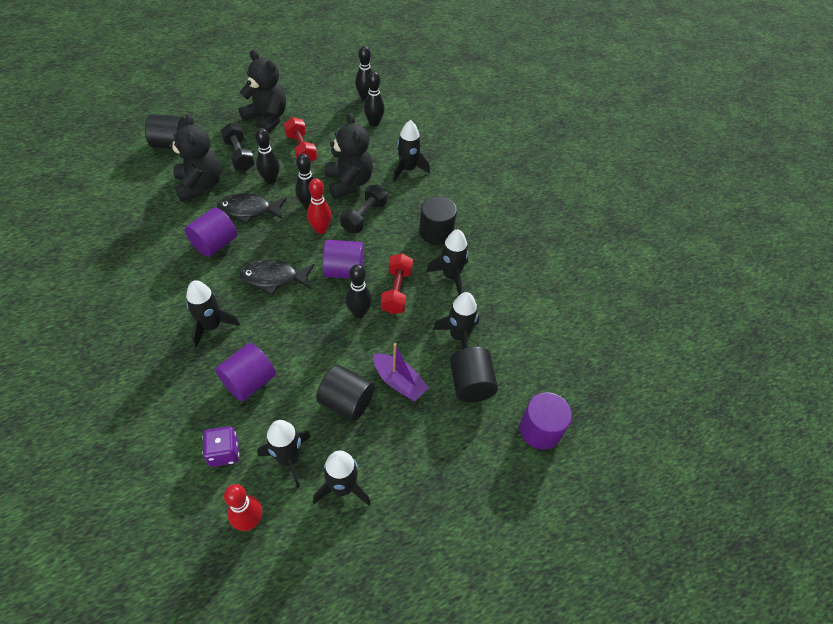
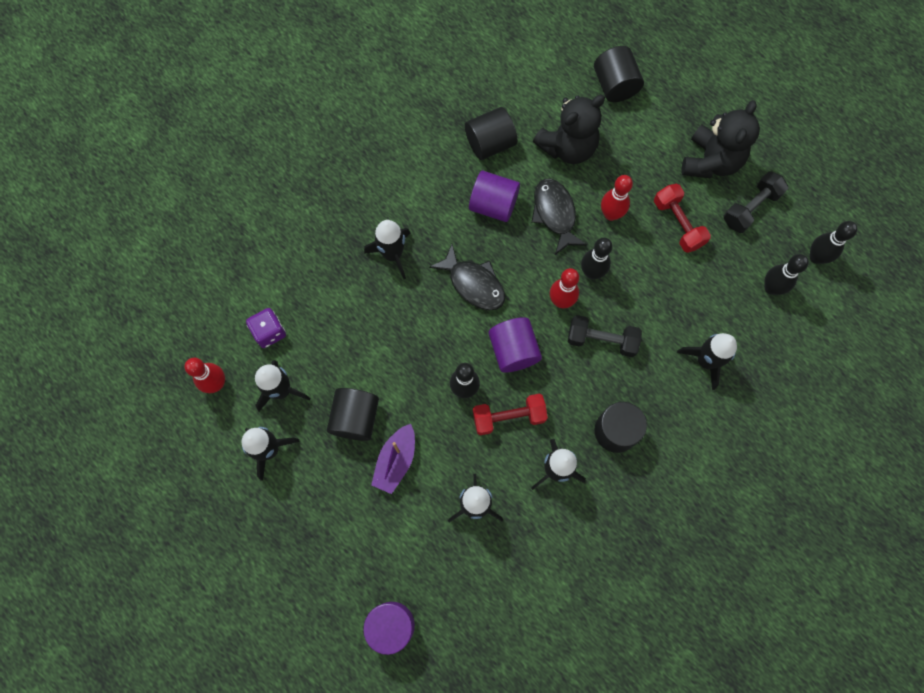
camera: 75 degrees right, 20 degrees up
(239, 156) = (633, 163): black dumbbell -> black dumbbell (750, 208)
(249, 382) = (345, 319): purple cylinder -> none
(270, 180) = (611, 214): black bowling pin -> red bowling pin
(273, 278) = (473, 283): black fish -> black fish turned 150 degrees clockwise
(301, 149) = (678, 224): red dumbbell -> red dumbbell turned 75 degrees counterclockwise
(349, 183) = (648, 301): black teddy bear -> none
(471, 384) = (419, 536): black cylinder -> black cylinder (490, 143)

